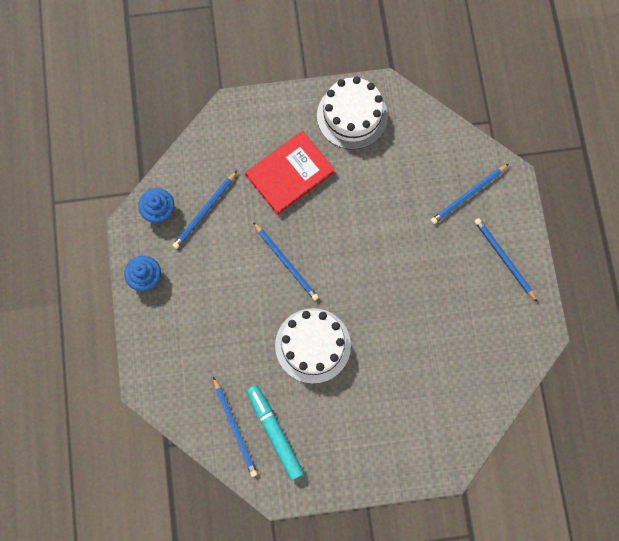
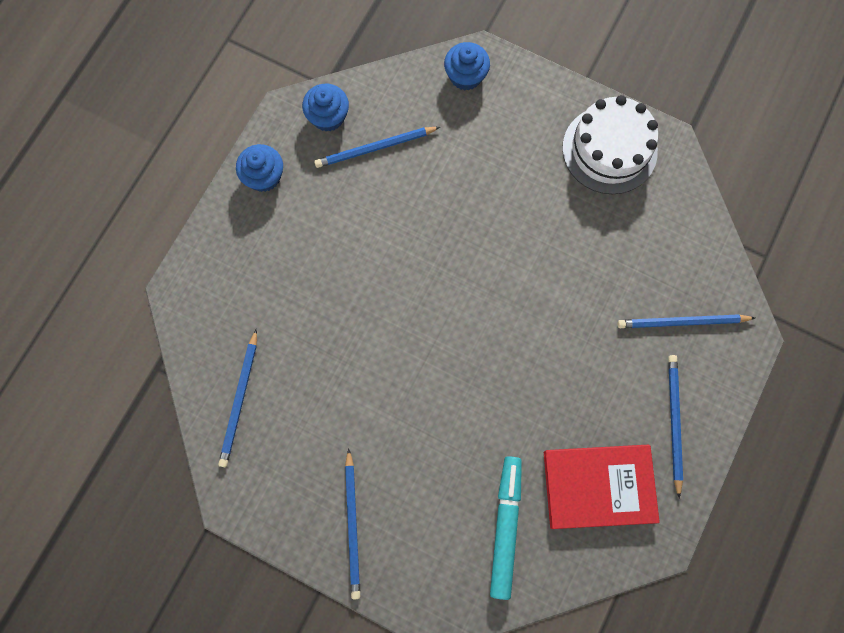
camera: 35 degrees right, 0 degrees up
(229, 126) = (465, 76): none -> blue cupcake
(275, 432) = (278, 435): turquoise marker -> turquoise marker (505, 526)
(286, 262) = (422, 260): blue pencil -> blue pencil (352, 525)
(290, 174) = (495, 168): red book -> red book (599, 486)
(313, 345) = (387, 369): white cake -> none

